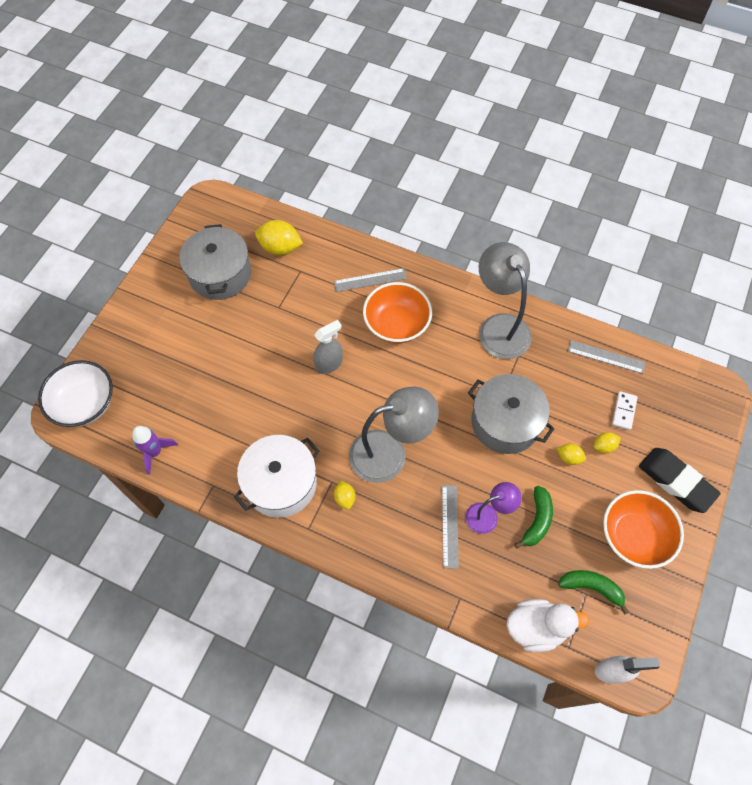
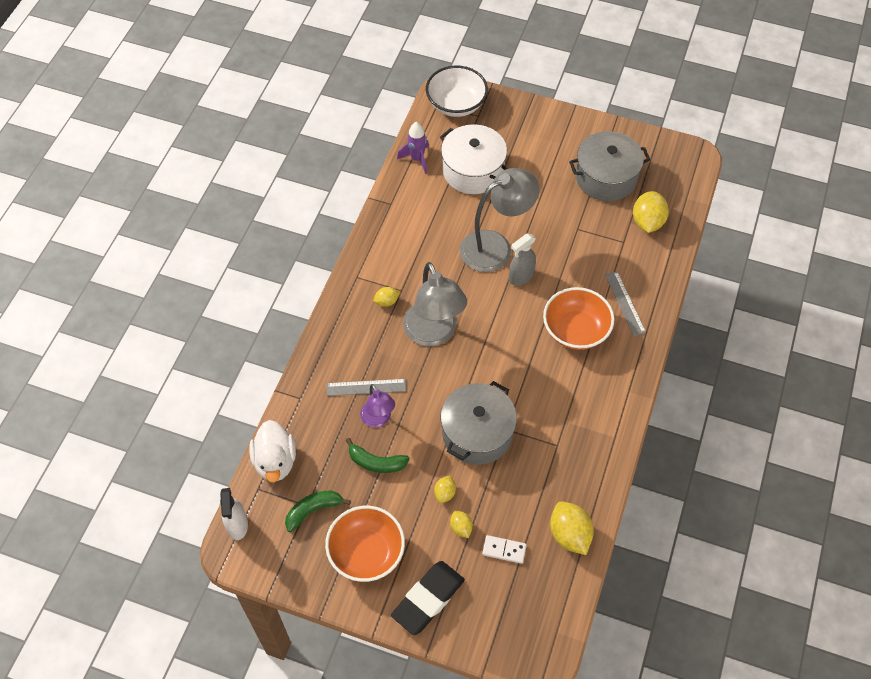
camera: 85 degrees right, 5 degrees down
(281, 483) = (396, 252): white pot -> white pot (473, 171)
(329, 364) = (521, 276): grey spray bottle -> grey spray bottle turned 90 degrees clockwise
(499, 326) = (589, 426): grey lamp -> grey lamp (495, 246)
(591, 587) = (313, 510): green banana -> green banana turned 135 degrees counterclockwise
(606, 356) = (569, 534): grey ruler -> yellow lemon

